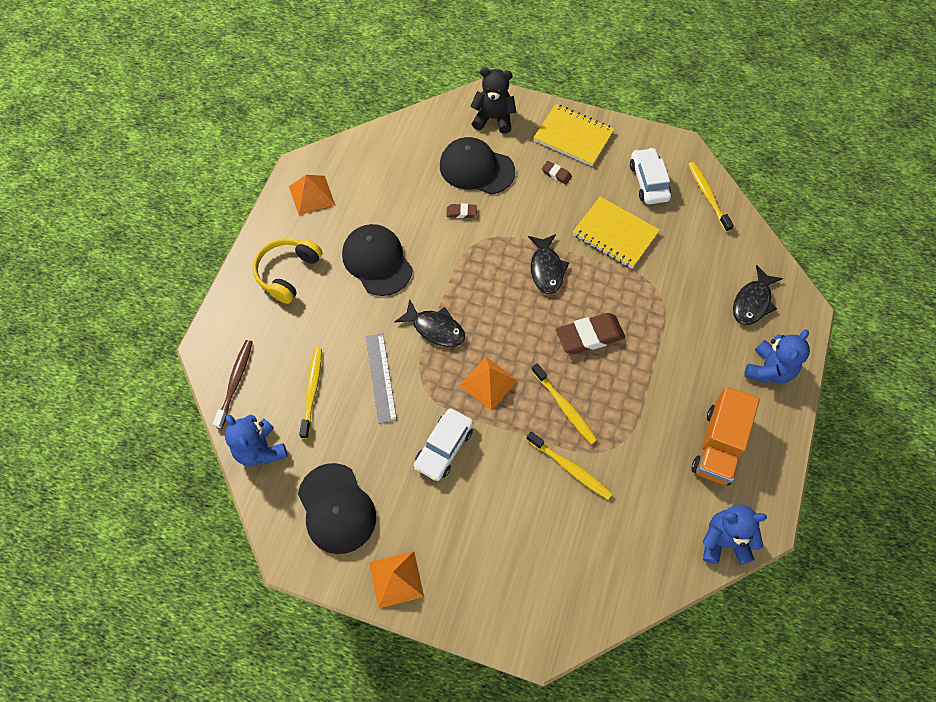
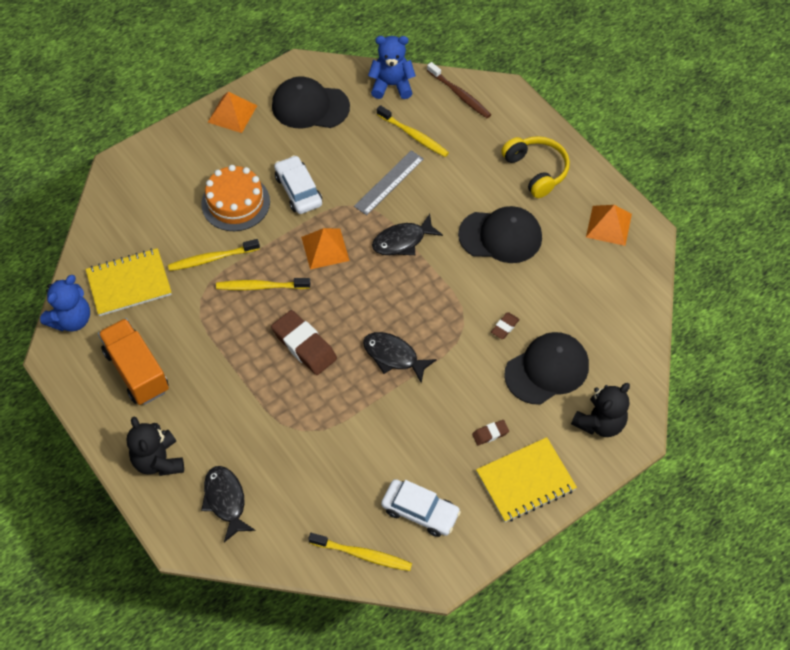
camera: 125 degrees right, 5 degrees down
(381, 377) = (389, 182): grey ruler -> grey ruler turned 75 degrees counterclockwise
(498, 493) = (235, 203): none -> orange cake
(589, 336) = (304, 345): brown eraser -> brown eraser turned 60 degrees counterclockwise
(615, 234) = (385, 437): yellow notebook -> yellow notebook (129, 283)
(769, 370) = (158, 461): blue teddy bear -> black teddy bear

